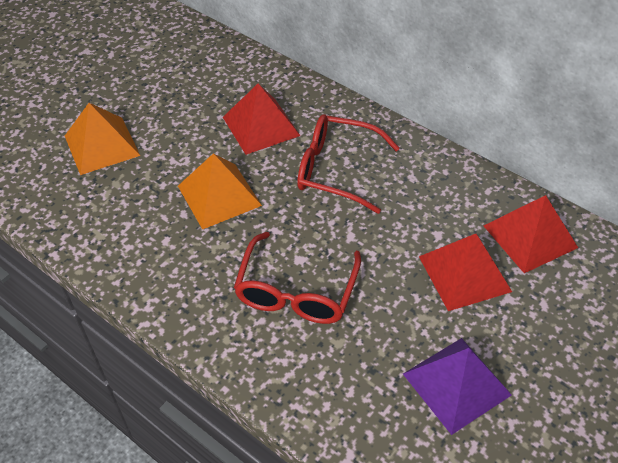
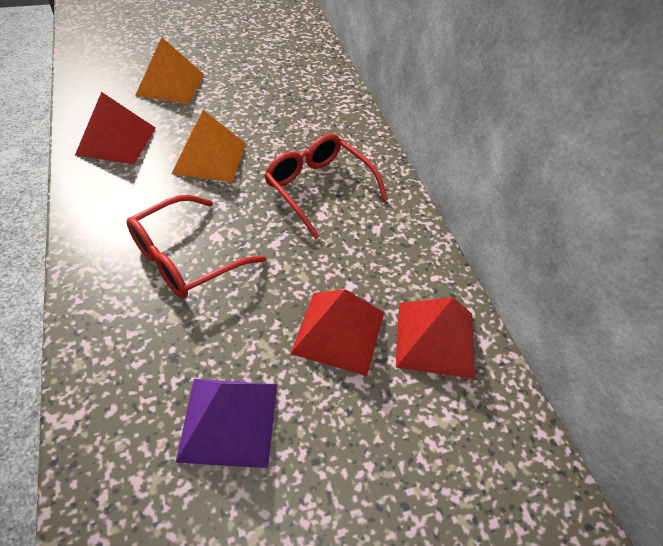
camera: 30 degrees right, 0 degrees up
(261, 126) = (295, 128): red pyramid -> red pyramid (116, 141)

